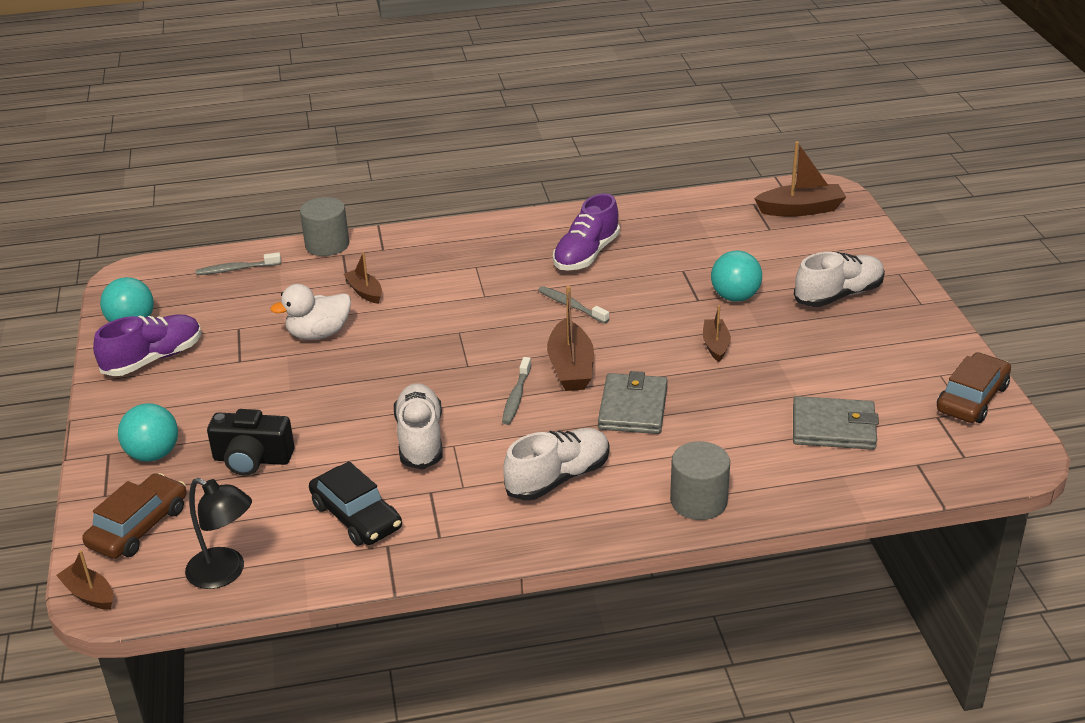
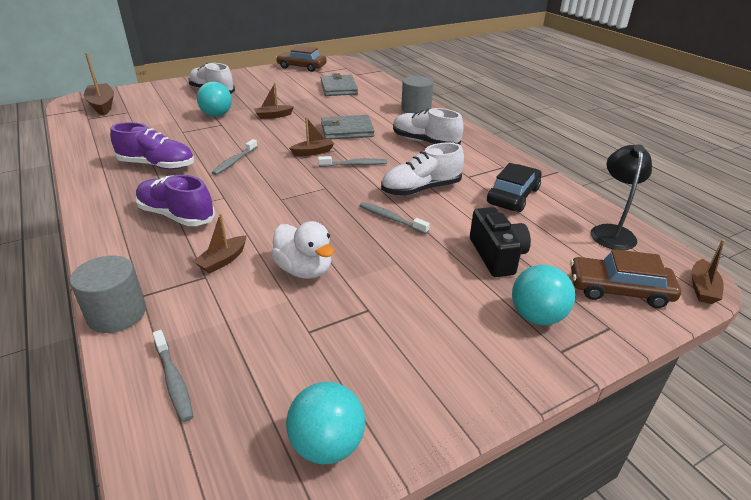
camera: 110 degrees left, 0 degrees up
(153, 359) = (394, 383): purple shoe -> purple shoe (176, 215)
(369, 401) = (391, 218): none -> grey toothbrush
(571, 367) = (313, 152): brown boat -> brown boat, size x0.60

